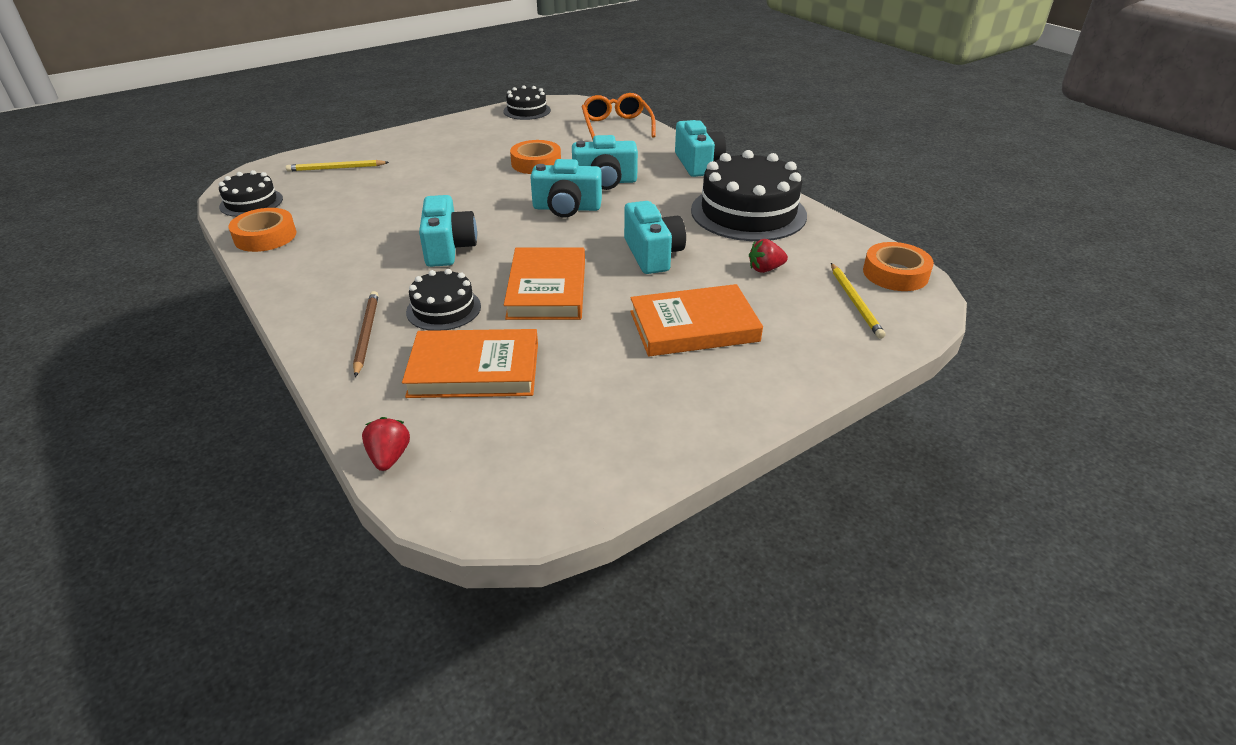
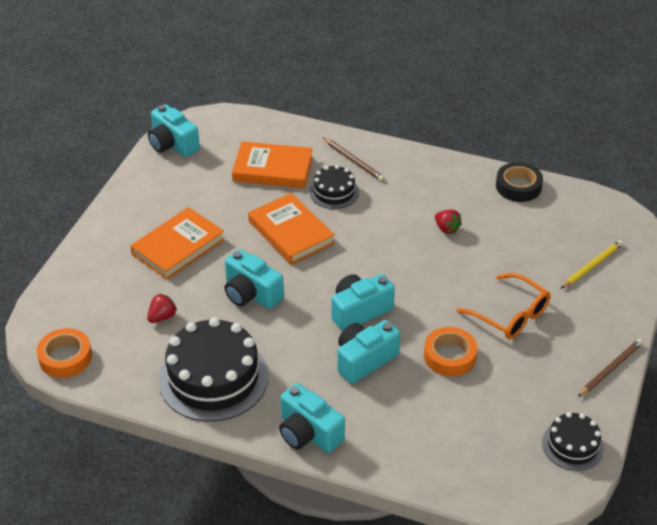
camera: 145 degrees right, 5 degrees up
(251, 202) = (582, 205): black cake -> none
(265, 236) = (518, 186): orange tape -> black tape
(389, 457) = (262, 120): red strawberry -> red strawberry (446, 229)
(440, 126) = (610, 369): none -> brown pencil
(448, 248) = (392, 233): turquoise camera -> turquoise camera (172, 144)
(474, 370) = (273, 169): orange book -> orange book turned 45 degrees clockwise
(616, 126) = (449, 465): orange glasses -> orange glasses (510, 315)
(855, 302) = (85, 314): yellow pencil -> none

